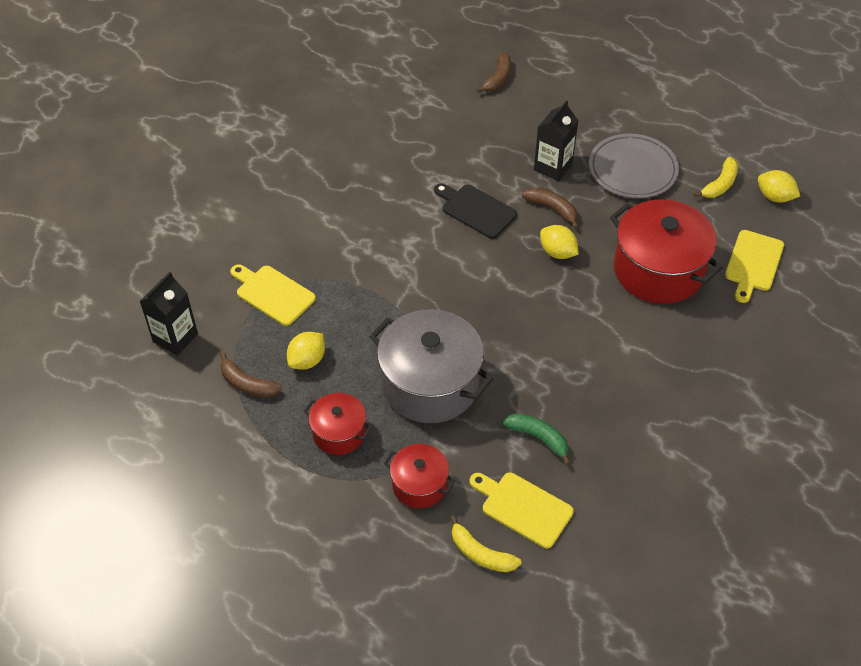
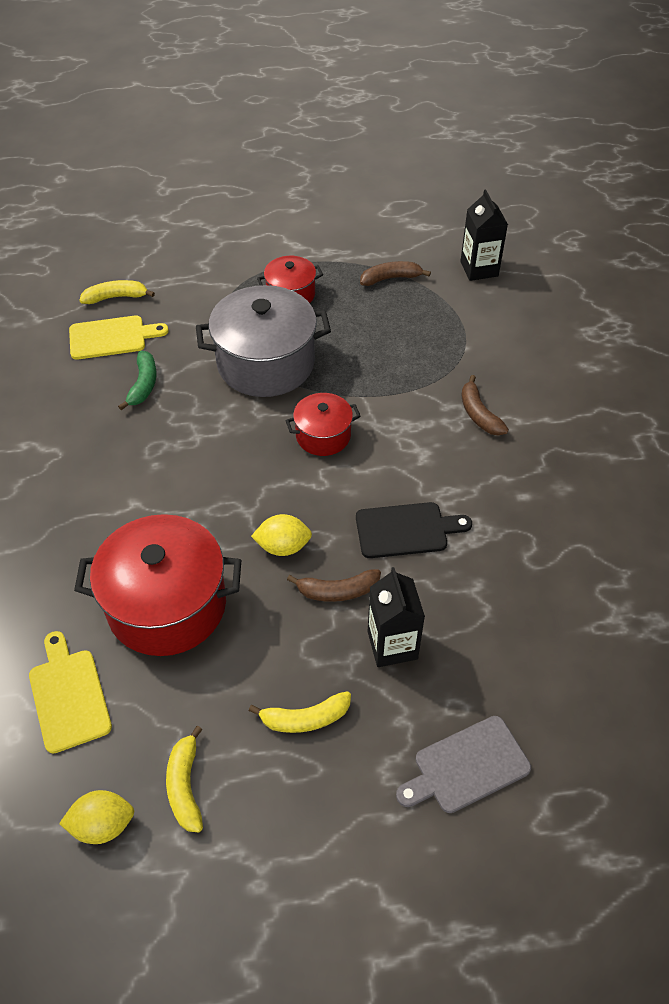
camera: 135 degrees right, 0 degrees up
(273, 293) = (463, 338): yellow cutting board -> none
(307, 360) = (373, 317): yellow lemon -> none
(419, 485) = (199, 304): red pot -> red pot (323, 436)
(498, 78) = (595, 725): brown banana -> brown banana (479, 414)
(538, 438) = (143, 385): green banana -> green banana turned 75 degrees counterclockwise
(575, 104) = (467, 766): none -> grey cutting board
(632, 169) = (305, 718): grey plate -> yellow banana

